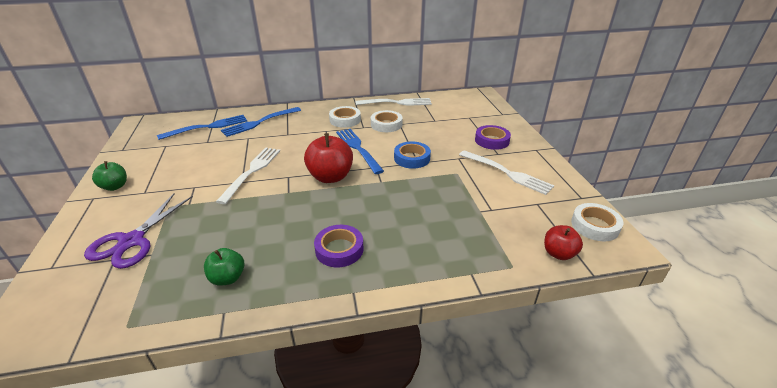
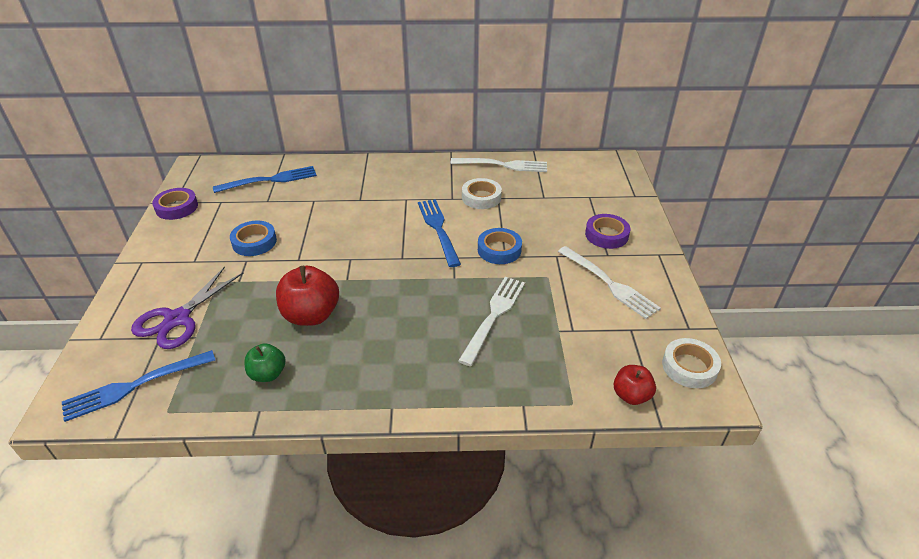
camera: 10 degrees right, 5 degrees up
(115, 186) = (164, 250): green apple -> none
(200, 172) = (254, 242): none -> blue tape
(252, 172) = (311, 248): white fork -> white fork (493, 316)
(260, 122) = (330, 179): blue fork -> blue fork (135, 386)
(330, 177) = (398, 265): red apple -> red apple (311, 315)
(339, 249) = (388, 357): purple tape -> purple tape (177, 207)
(345, 120) = (432, 185): white tape -> none

